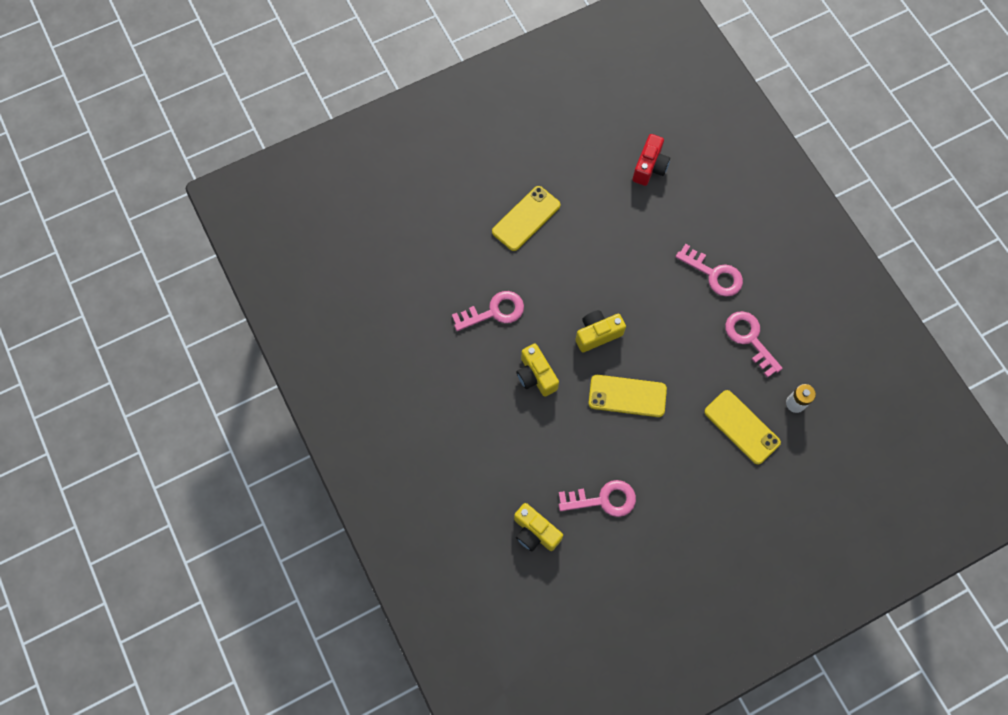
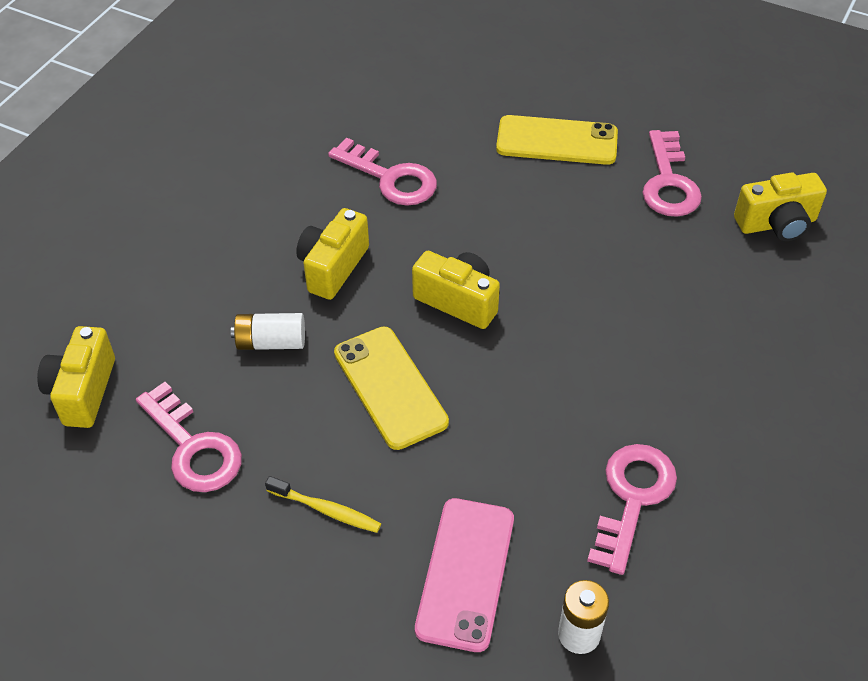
camera: 55 degrees right, 20 degrees down
(564, 431) = (271, 342): none -> white battery
(649, 167) = (777, 224): red camera -> yellow camera
(675, 462) = (326, 510): none -> yellow toothbrush
(714, 274) = (694, 389): pink key -> pink key (668, 182)
(741, 427) = (465, 573): yellow phone -> pink phone

